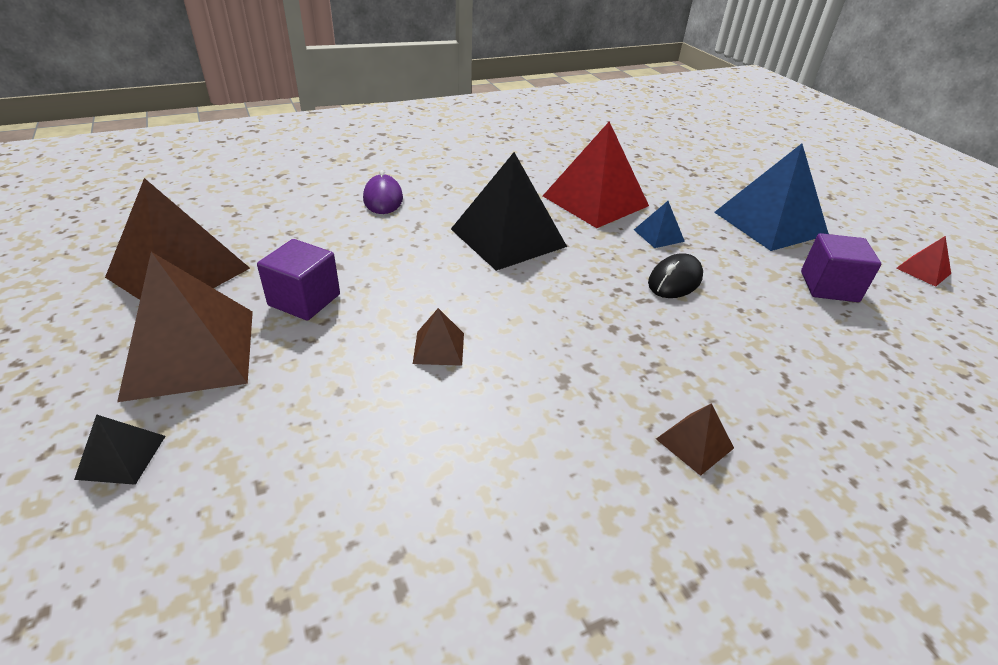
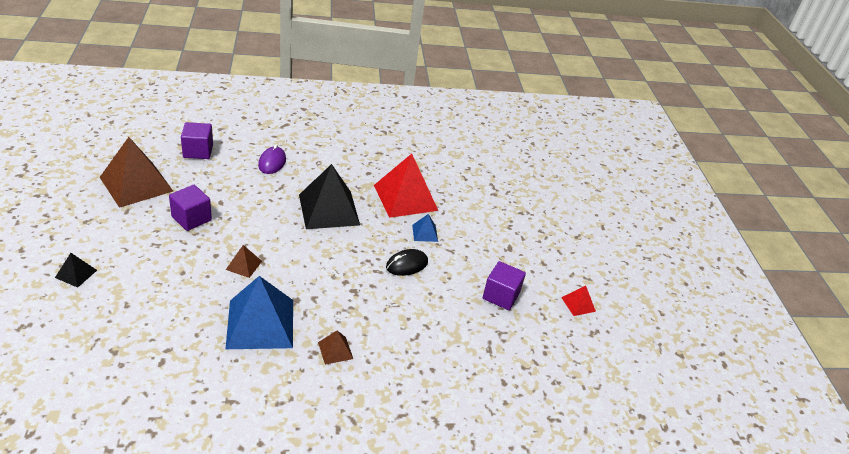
camera: 15 degrees right, 0 degrees up
(190, 352) = (123, 232): brown pyramid -> none
(261, 208) = (198, 151): none -> purple cube
(770, 223) = (509, 244): blue pyramid -> blue pyramid (260, 323)

